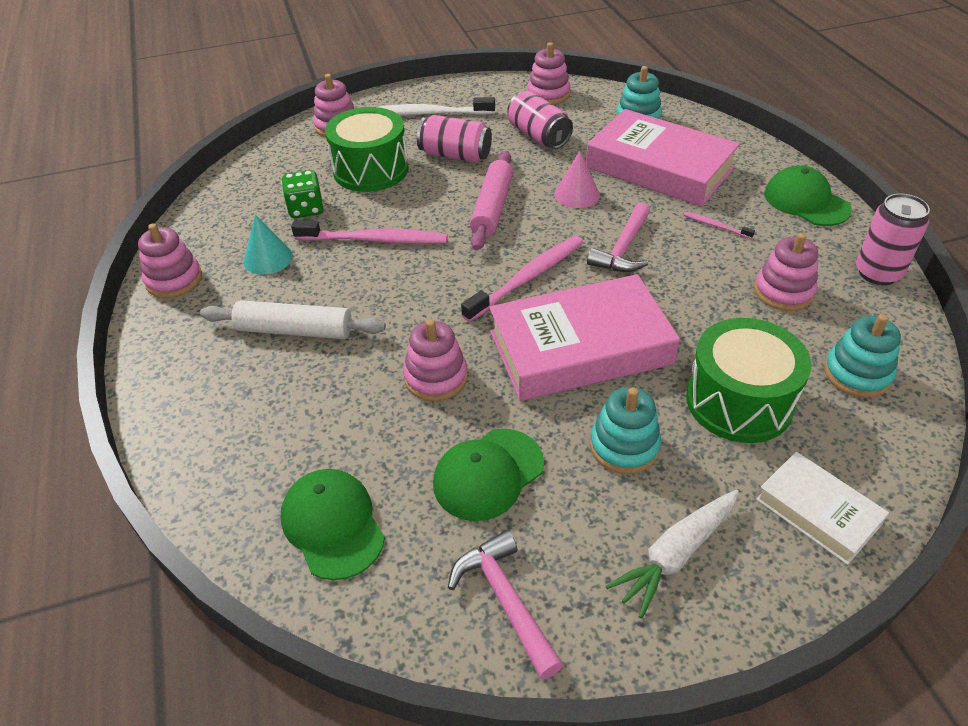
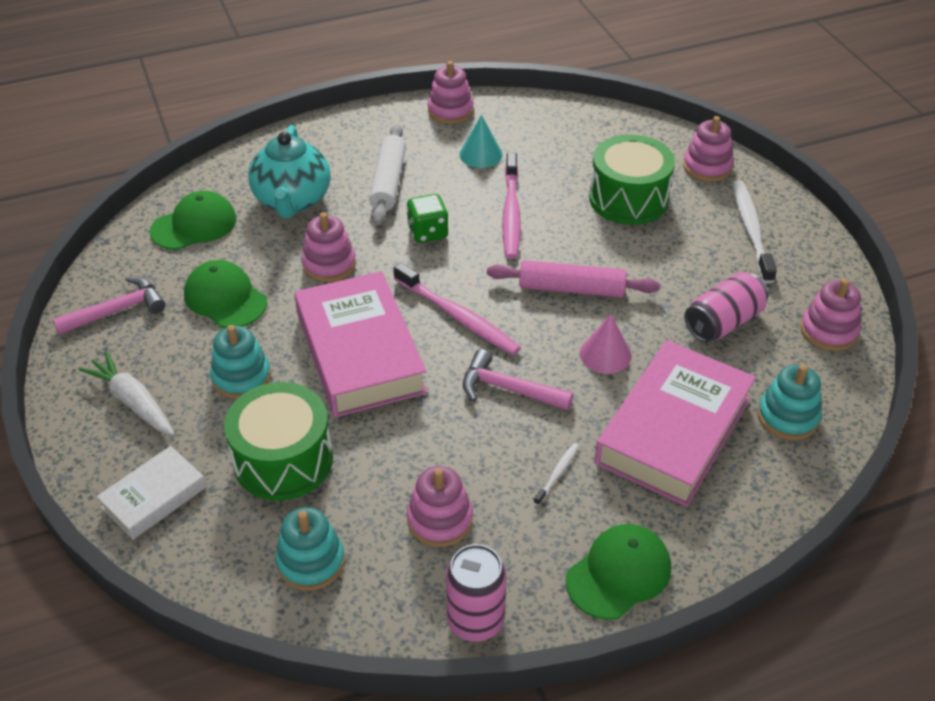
camera: 85 degrees right, 0 degrees up
(306, 209) = (555, 166): green dice -> green dice (428, 232)
(306, 418) = (292, 200): none -> turquoise teapot
(455, 155) = (667, 257): pink can -> none
(715, 226) = (557, 473): pink toothbrush -> white toothbrush

